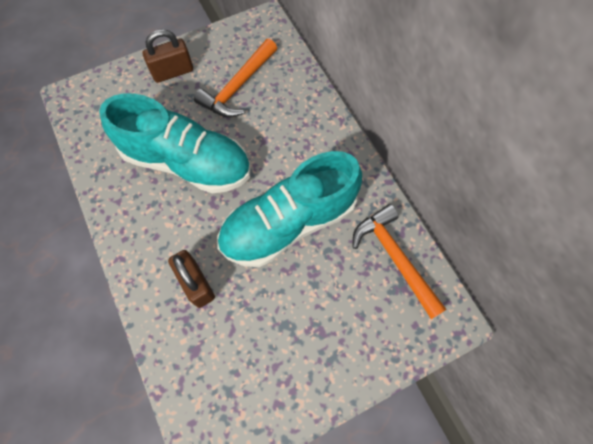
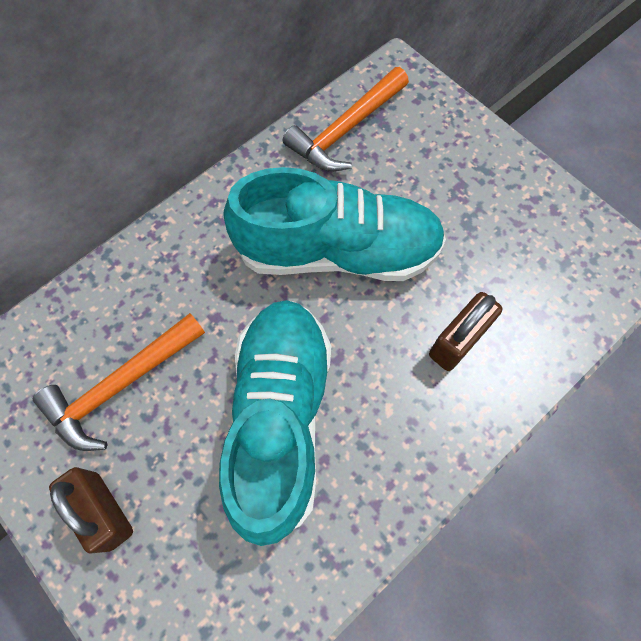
camera: 105 degrees left, 0 degrees up
(238, 86) = (120, 385): orange hammer -> orange hammer turned 120 degrees clockwise
(289, 223) = (337, 251): turquoise shoe -> turquoise shoe turned 45 degrees counterclockwise

